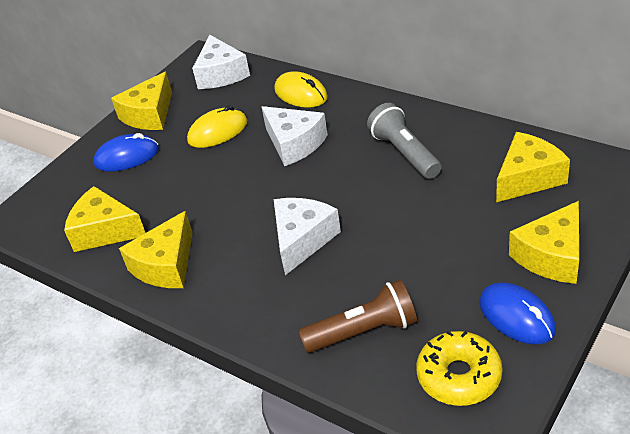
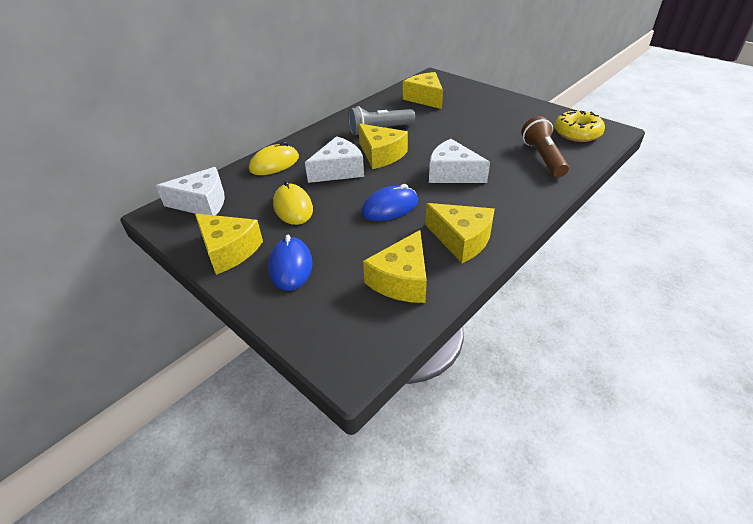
camera: 85 degrees left, 0 degrees up
(517, 316) = (534, 114): blue mouse -> blue mouse (390, 207)
(551, 256) = (490, 101): yellow cheese -> yellow cheese (381, 155)

